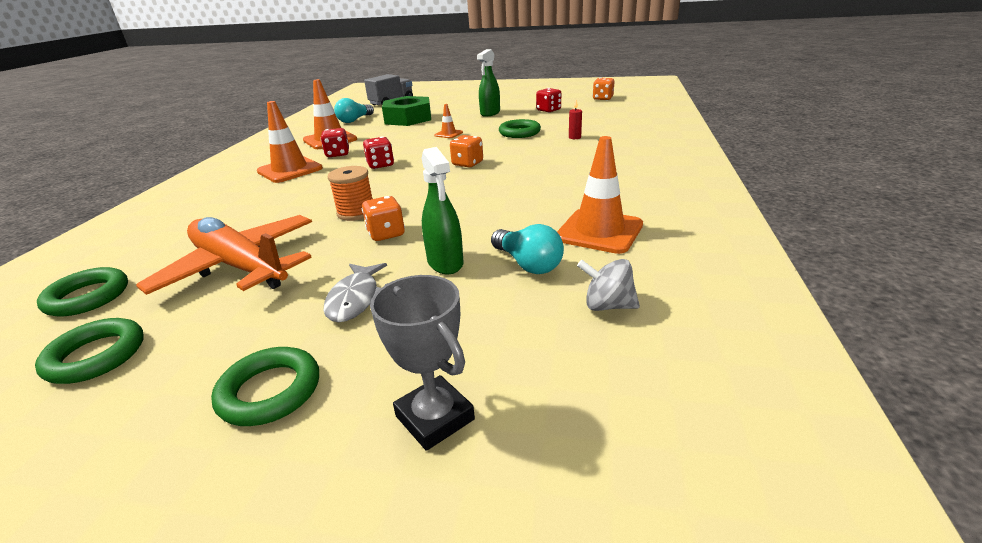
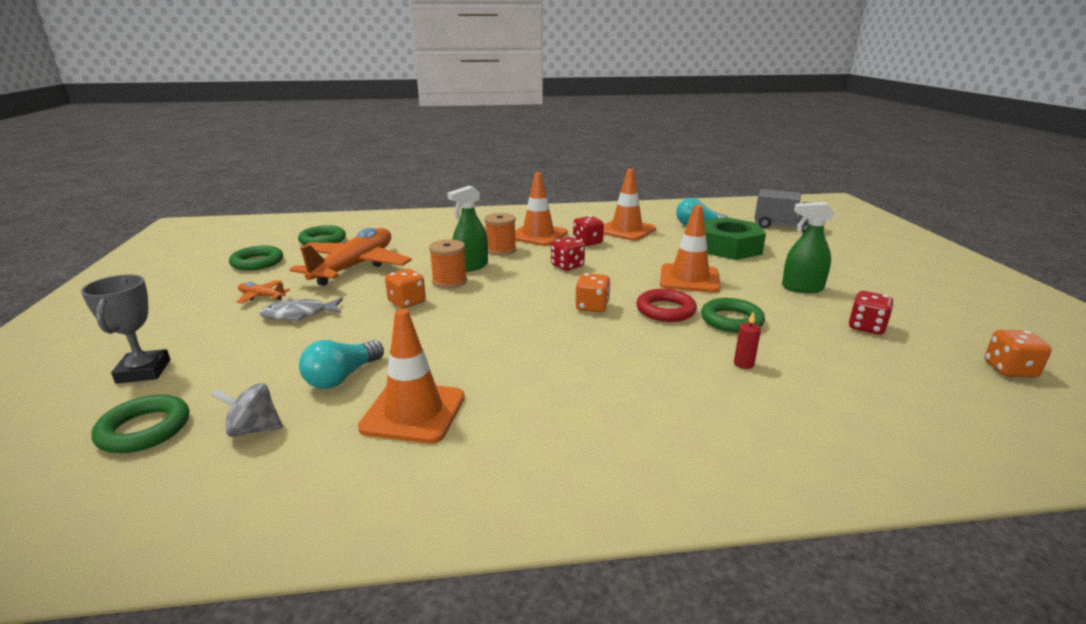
camera: 70 degrees right, 5 degrees down
(260, 335) = (262, 296): none -> orange plane
(270, 391) = (200, 315): green ring -> green ring (144, 429)
(305, 187) = (501, 250): none -> orange spool
(435, 418) = (143, 371): grey trophy -> grey trophy turned 45 degrees counterclockwise
(445, 263) = (350, 337): green spray bottle -> green spray bottle (471, 266)
(448, 134) = (689, 279): orange traffic cone -> orange traffic cone, size x1.98
(492, 145) = (665, 310): none -> red ring
(607, 305) = (253, 429): grey spinning top -> grey spinning top turned 90 degrees counterclockwise

